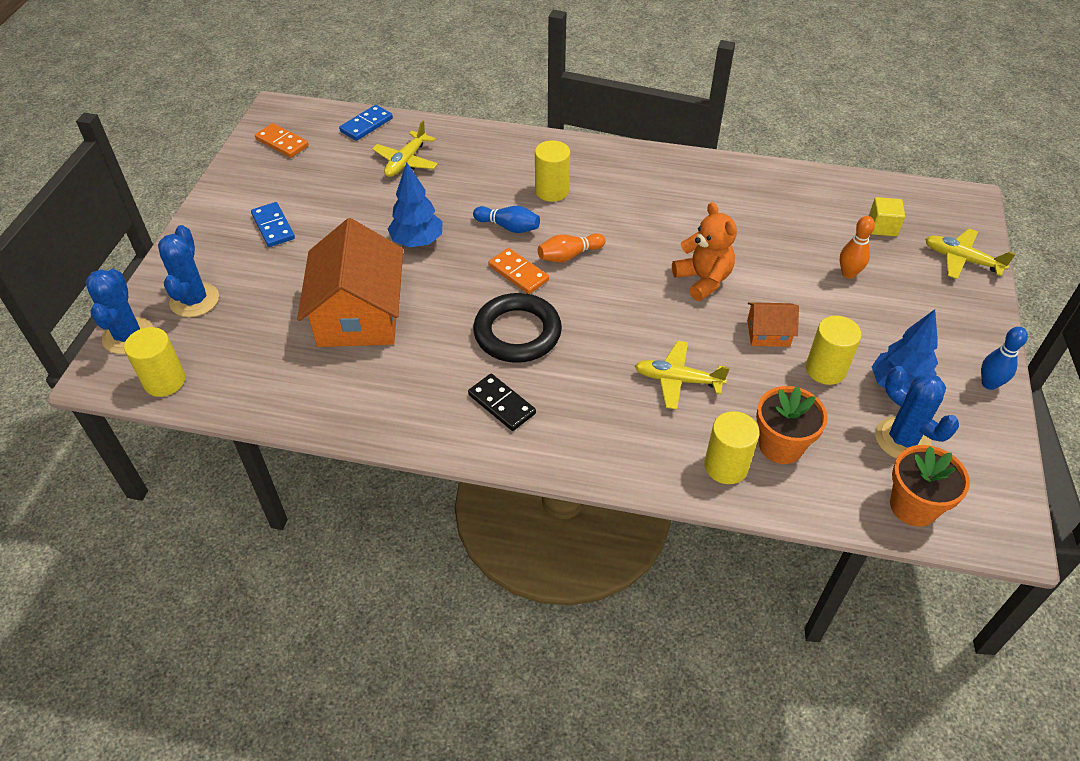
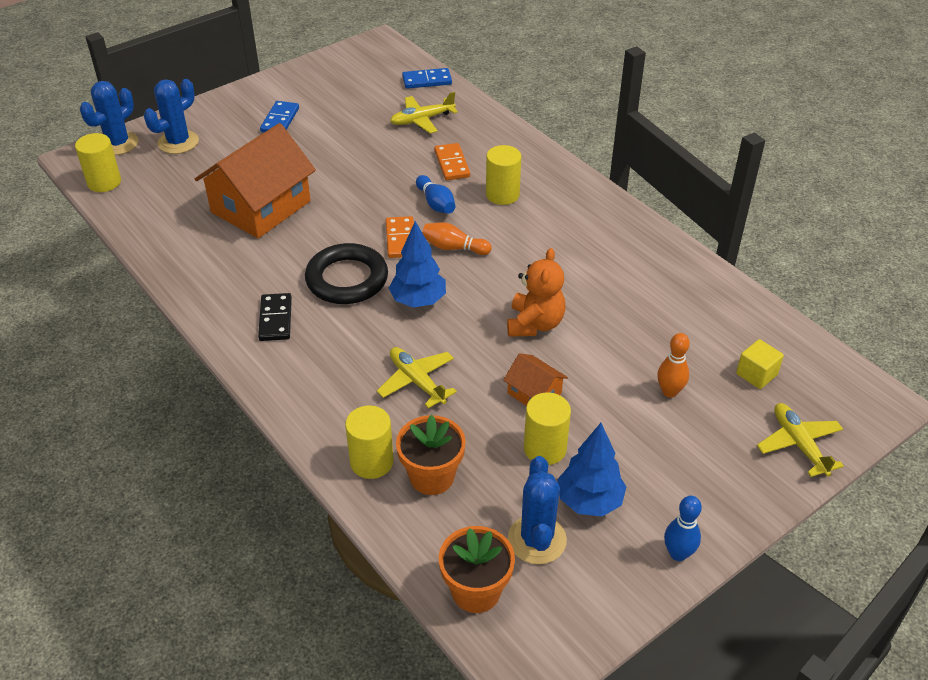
camera: 40 degrees right, 5 degrees down
(282, 143) = (354, 66): orange domino -> orange domino (451, 164)
(417, 242) = (359, 179): blue tree -> blue tree (418, 301)

